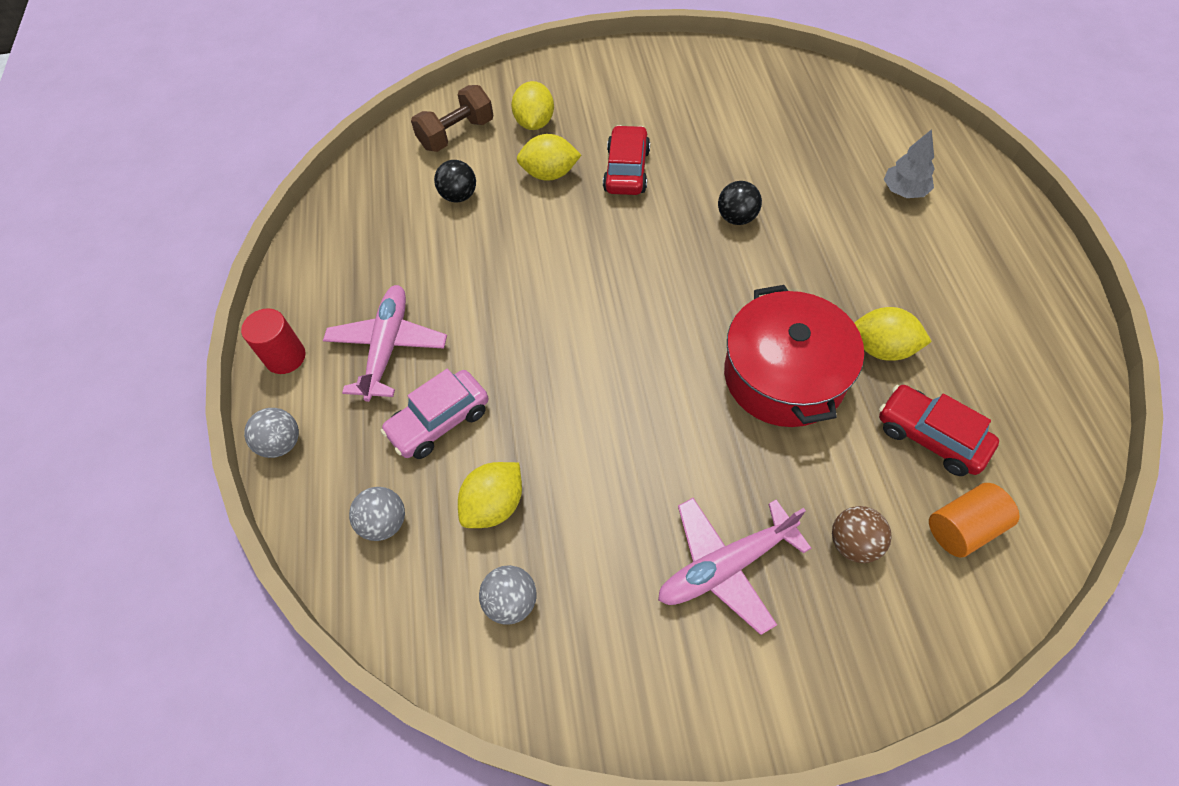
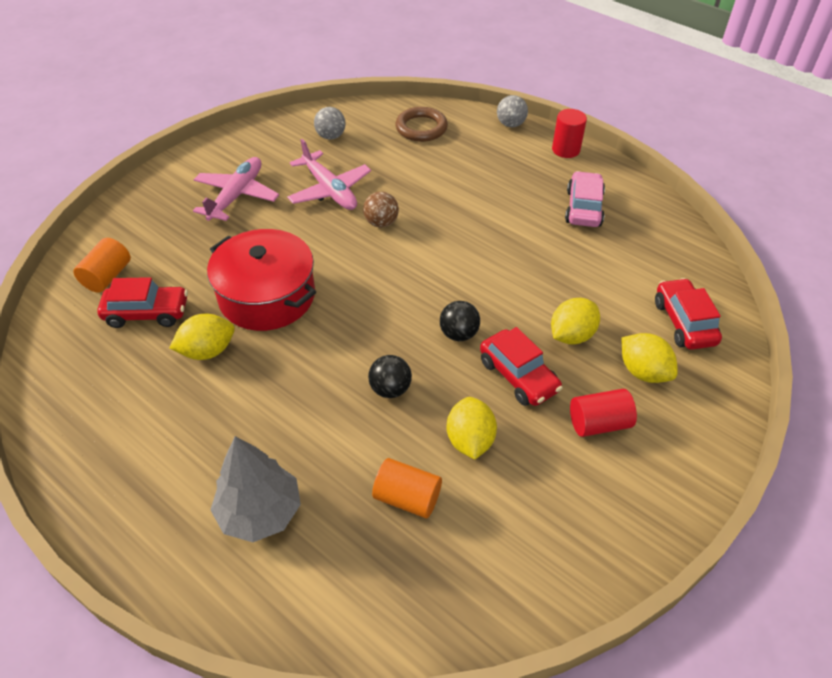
camera: 135 degrees right, 10 degrees down
(384, 523) = (421, 128): grey ball -> brown ring
(388, 347) = (520, 181): pink plane -> pink plane (329, 190)
(439, 421) = (446, 170): pink car -> pink car (583, 208)
(456, 134) = (684, 322): brown dumbbell -> red car
(459, 196) = (609, 280): black ball -> black ball (458, 334)
(494, 505) = (377, 158): yellow lemon -> yellow lemon (470, 440)
(608, 113) = (599, 423): none -> red cylinder
(788, 144) = (407, 498): none -> orange cylinder
(853, 543) = (171, 238): brown ball -> brown ball (381, 223)
(904, 191) = (260, 512): grey tree -> grey tree, size x1.57

